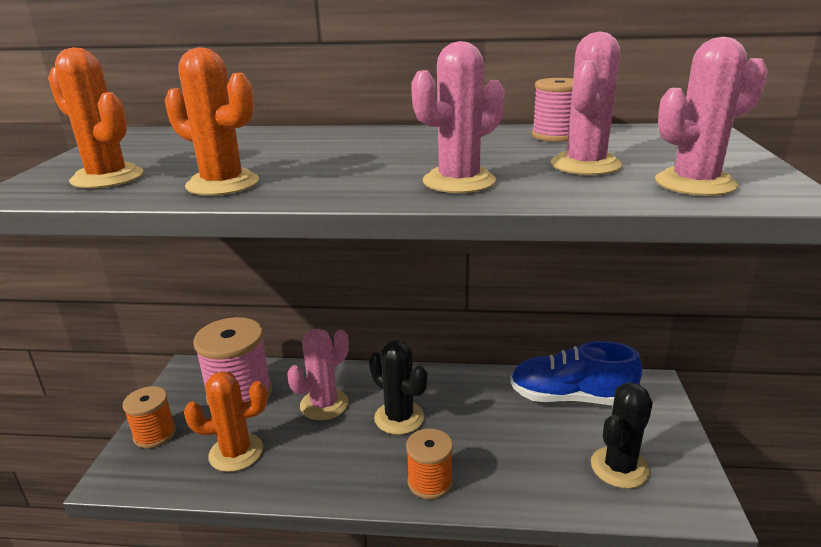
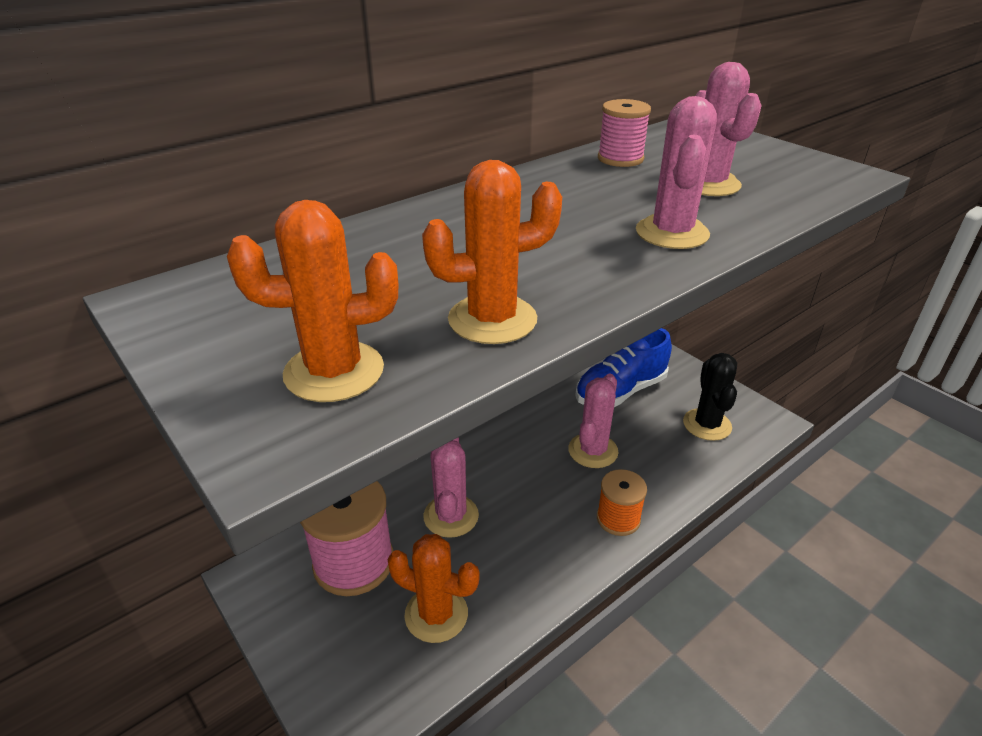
camera: 45 degrees left, 10 degrees up
(154, 434) = (323, 664): orange spool -> none
(236, 452) = (436, 614): orange cactus -> orange cactus turned 75 degrees clockwise
(399, 418) = (528, 485): black cactus -> none
(695, 183) = (799, 180): pink cactus -> pink cactus (593, 451)

